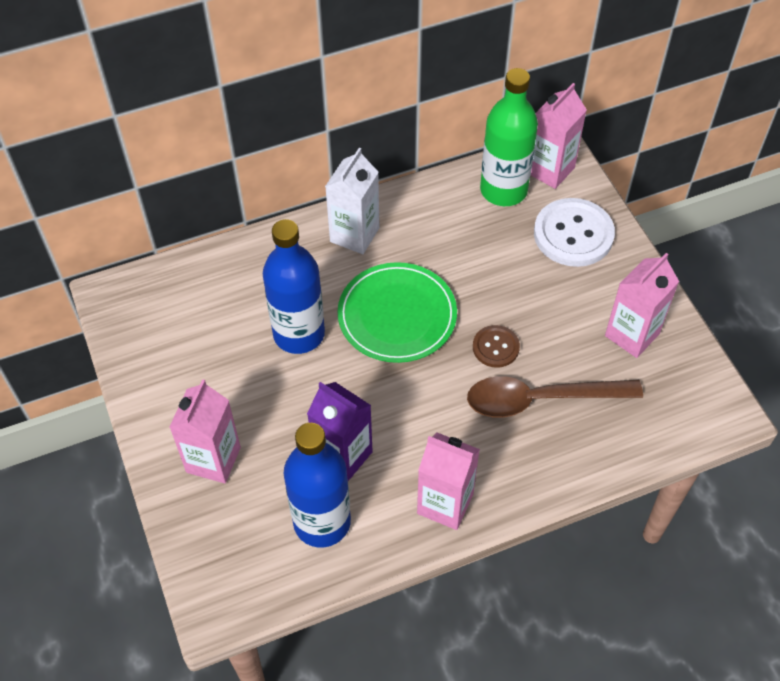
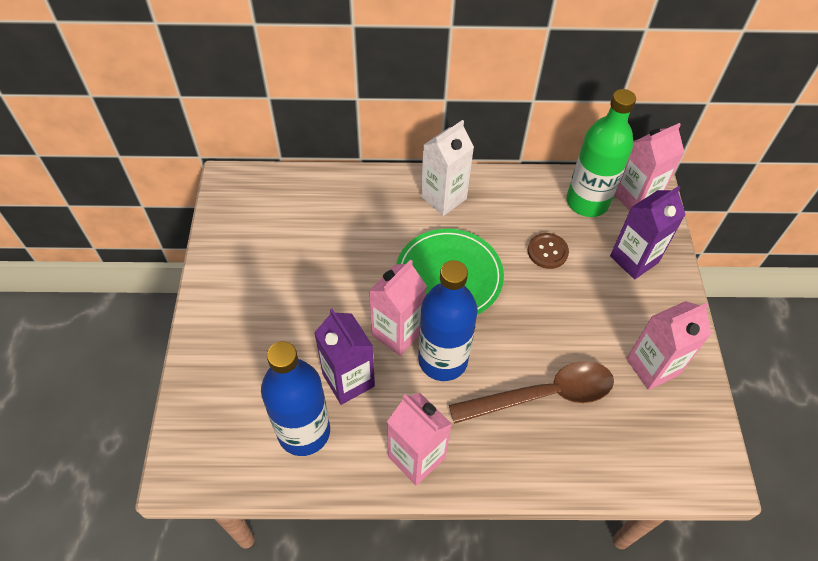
camera: 20 degrees right, 0 degrees up
(213, 460) = (242, 343): pink carton -> pink carton (397, 333)
(299, 334) = (360, 263): blue bottle -> blue bottle (443, 360)
(495, 347) = (522, 334): brown button -> brown button (547, 251)
(540, 399) = (543, 395): brown spoon -> brown spoon turned 150 degrees clockwise
(573, 234) = (634, 259): white button -> purple carton

